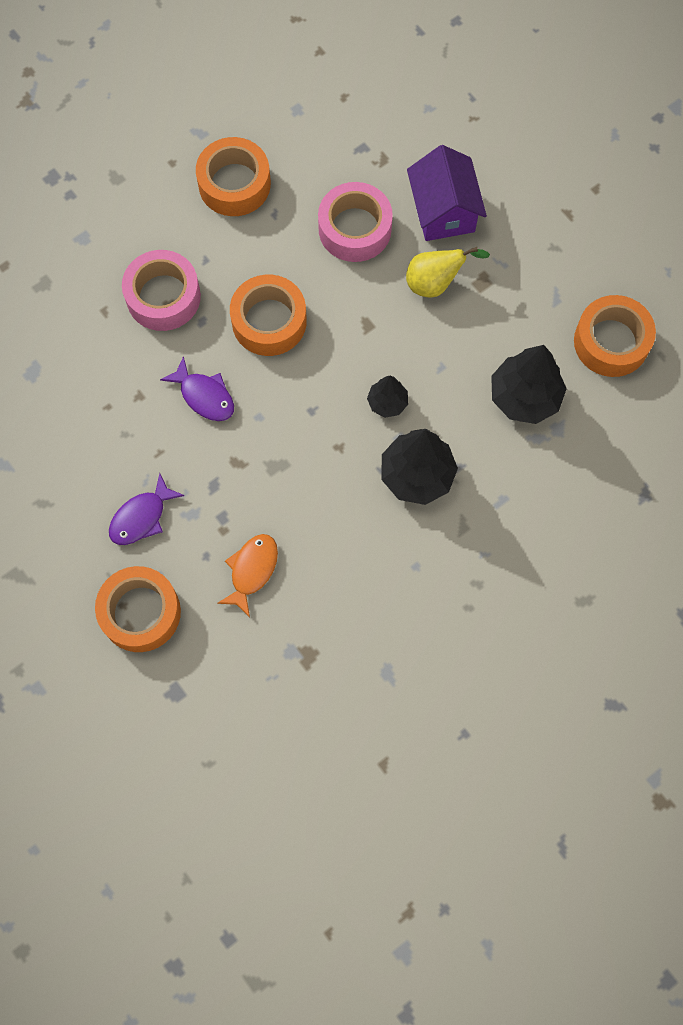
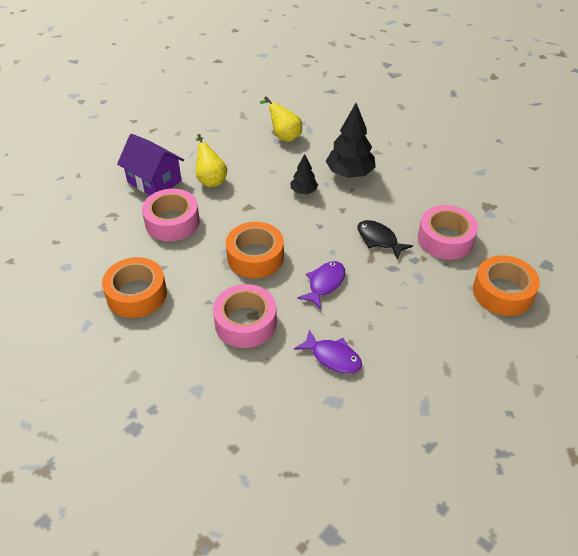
camera: 100 degrees left, 25 degrees down
(141, 517) = (432, 304): purple fish -> purple fish (333, 357)
(252, 570) = (445, 239): orange fish -> pink tape
(269, 481) = (379, 240): none -> black fish
(443, 211) = (154, 181): purple house -> purple house turned 60 degrees clockwise
(524, 397) = (284, 136): black tree -> yellow pear
(611, 342) = (239, 108): orange tape -> none

